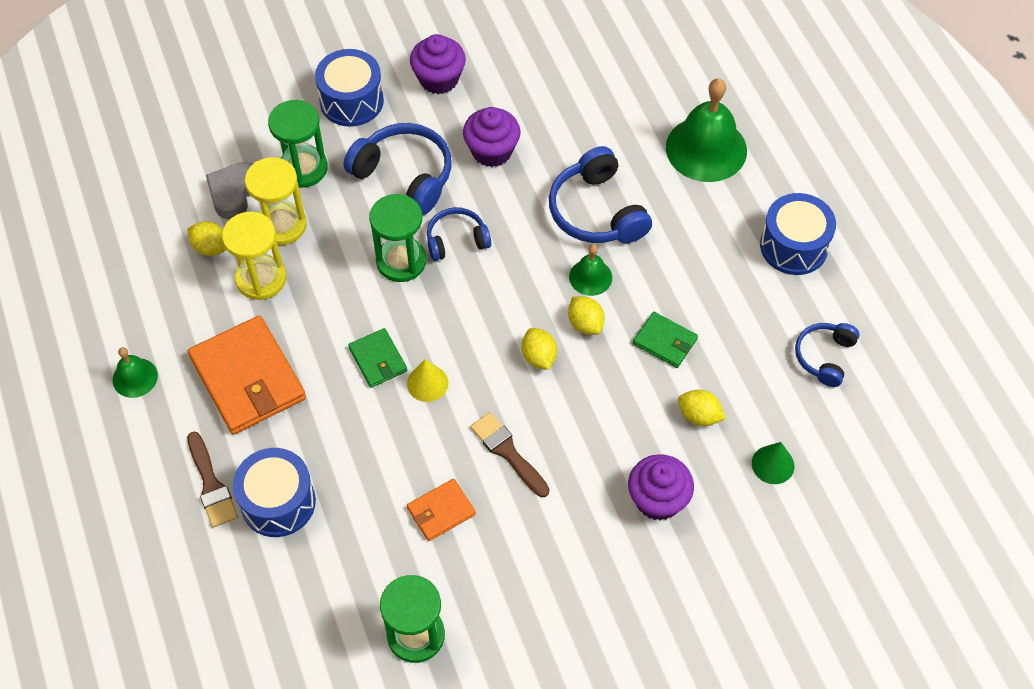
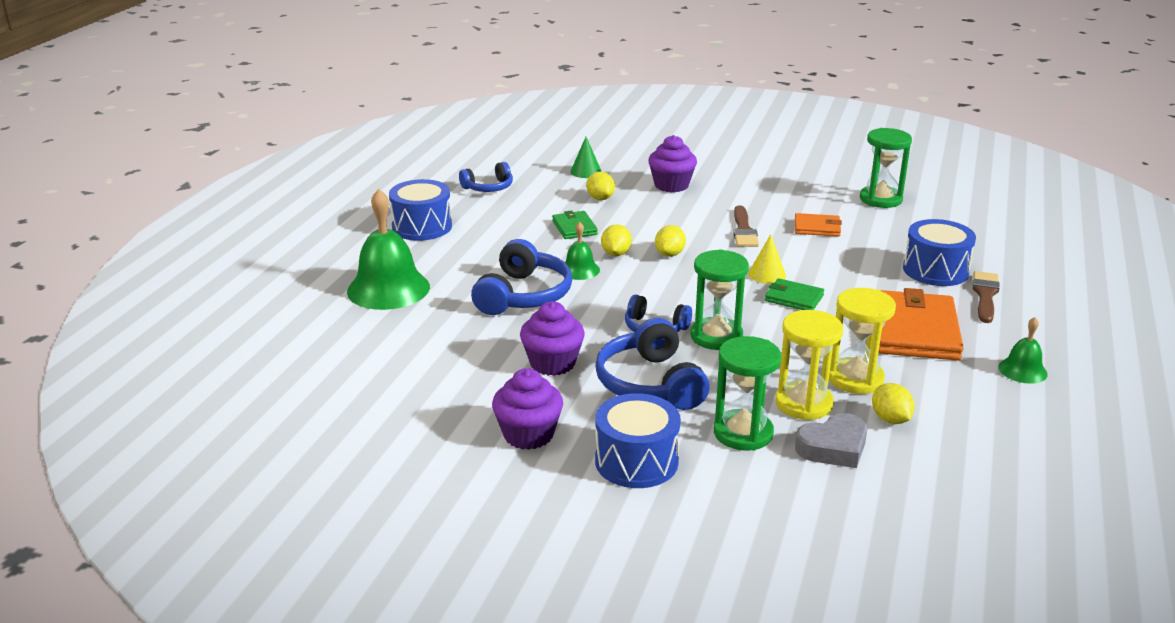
camera: 140 degrees left, 30 degrees down
(378, 359) = (793, 298): green wallet -> green wallet turned 75 degrees counterclockwise

